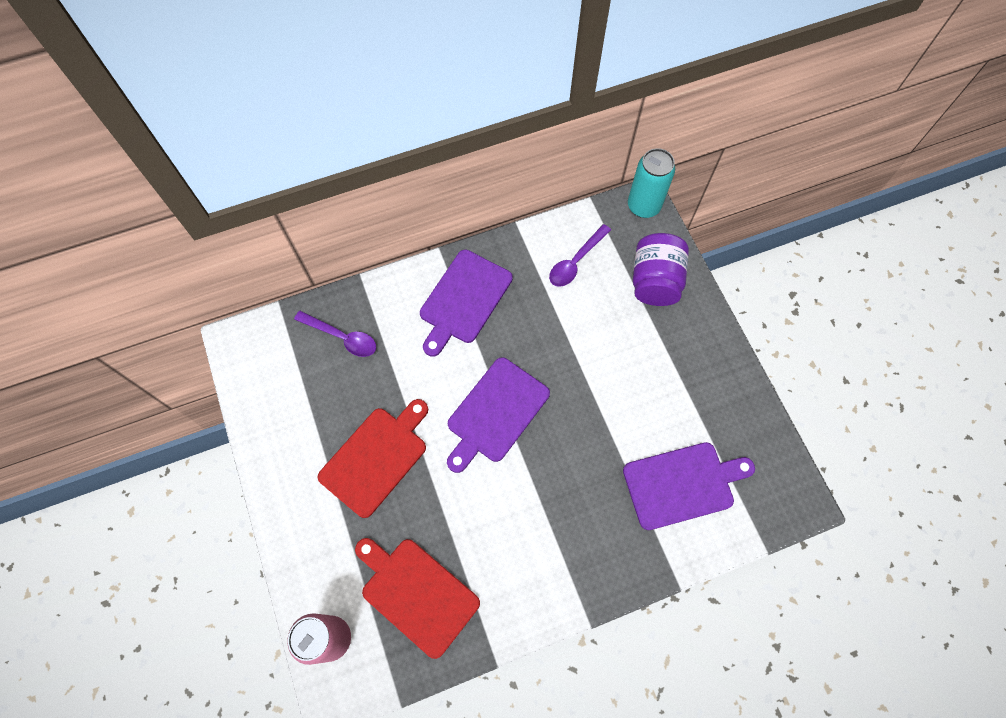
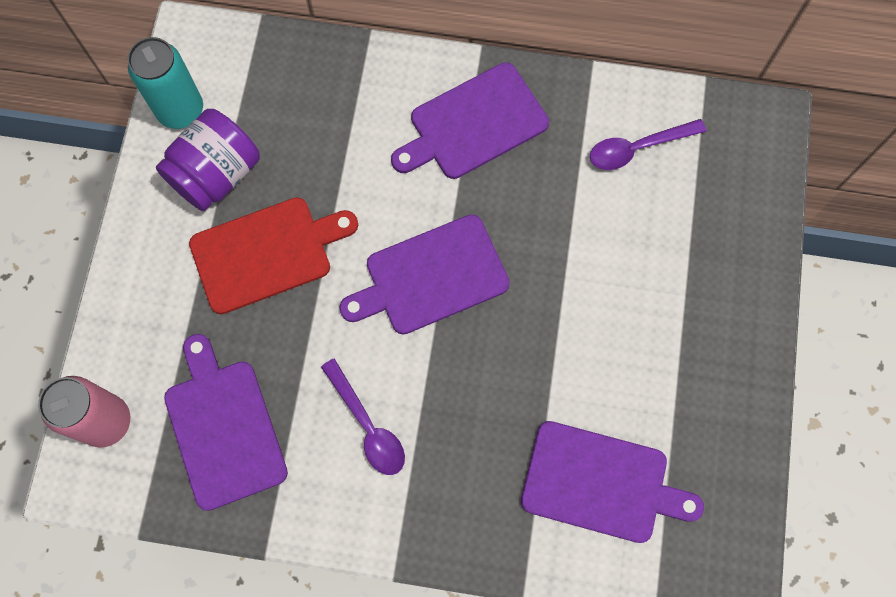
camera: 30 degrees right, 5 degrees up
(342, 337) = (308, 94): purple spoon -> purple spoon (367, 425)
(417, 593) = (224, 427): red cutting board -> purple cutting board
(643, 206) = (767, 123): turquoise can -> turquoise can (180, 110)
(655, 281) = (722, 224): purple jar -> purple jar (216, 174)

